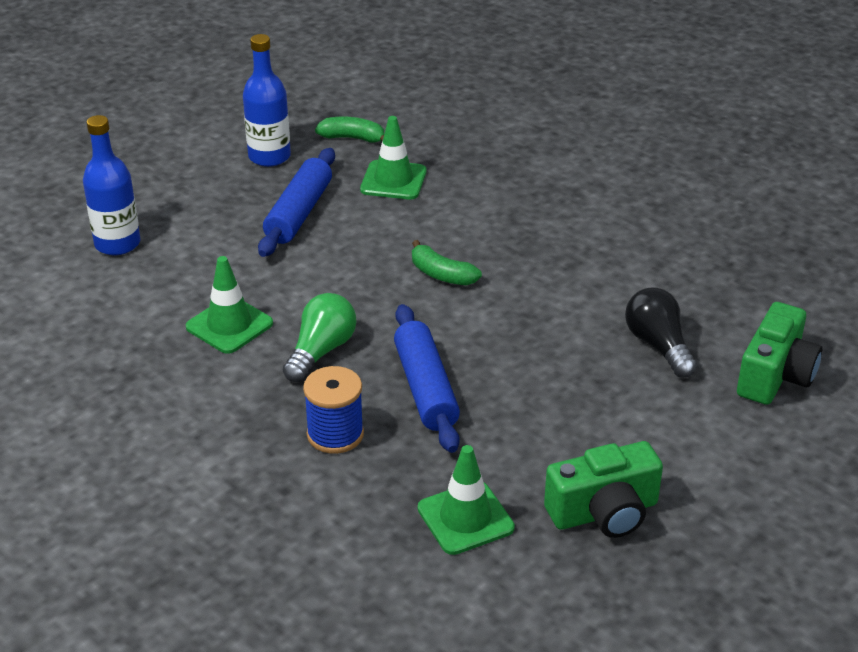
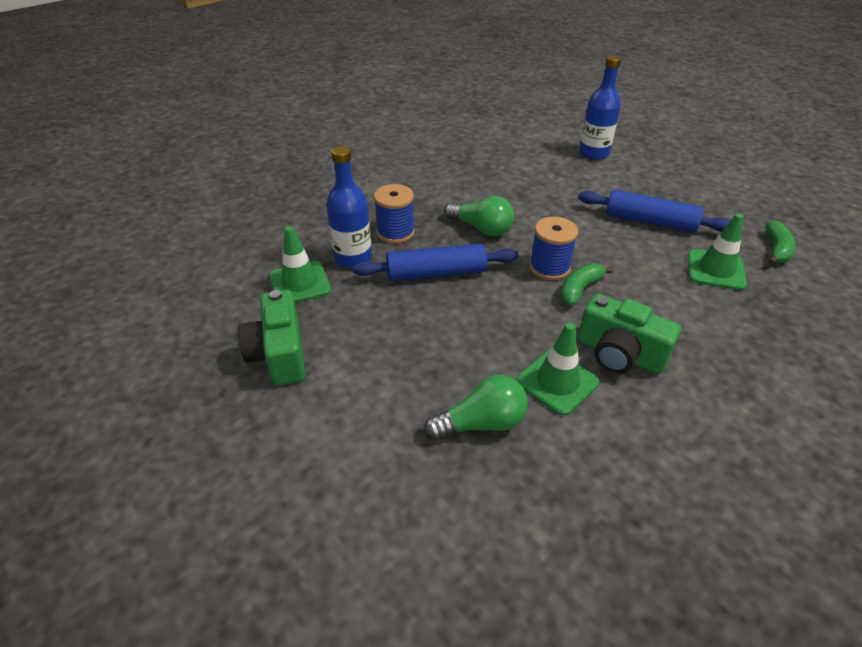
camera: 95 degrees right, 5 degrees up
(229, 325) = (510, 193): green traffic cone -> green traffic cone (557, 382)
(269, 157) = (725, 208): blue bottle -> blue bottle (353, 258)
(402, 295) = (549, 267): none -> blue spool
(658, 346) = (481, 423): black light bulb -> green light bulb
(775, 375) = (426, 520): green camera -> green camera (619, 354)

